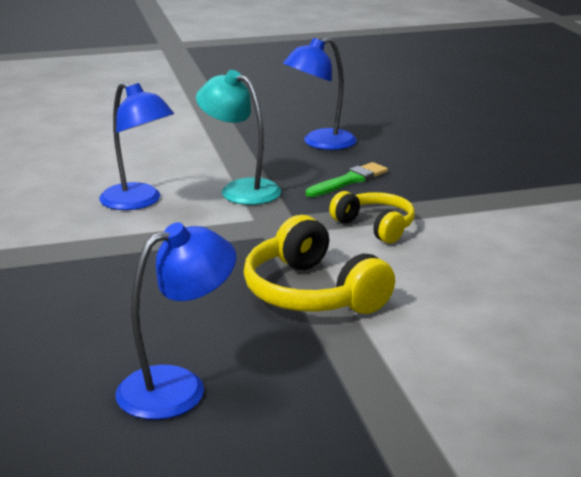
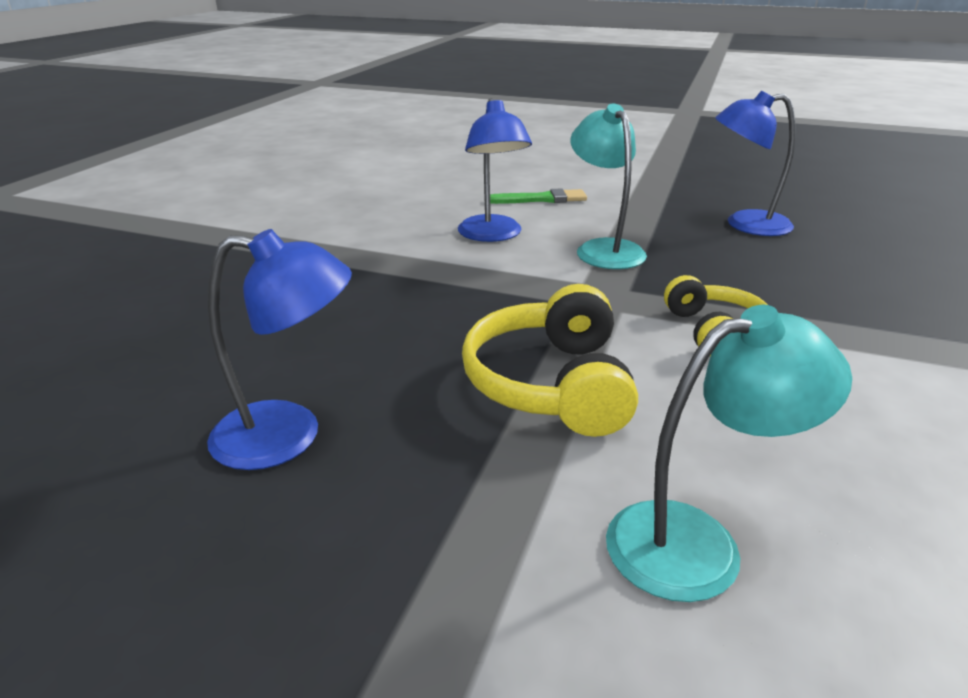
camera: 35 degrees right, 5 degrees up
(349, 180) = (737, 271): green brush -> green brush (541, 199)
(478, 342) = (698, 542): none -> turquoise lamp

